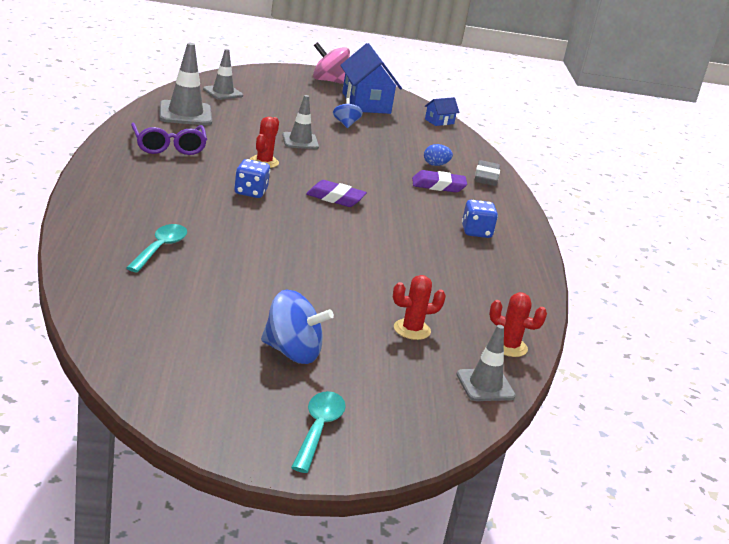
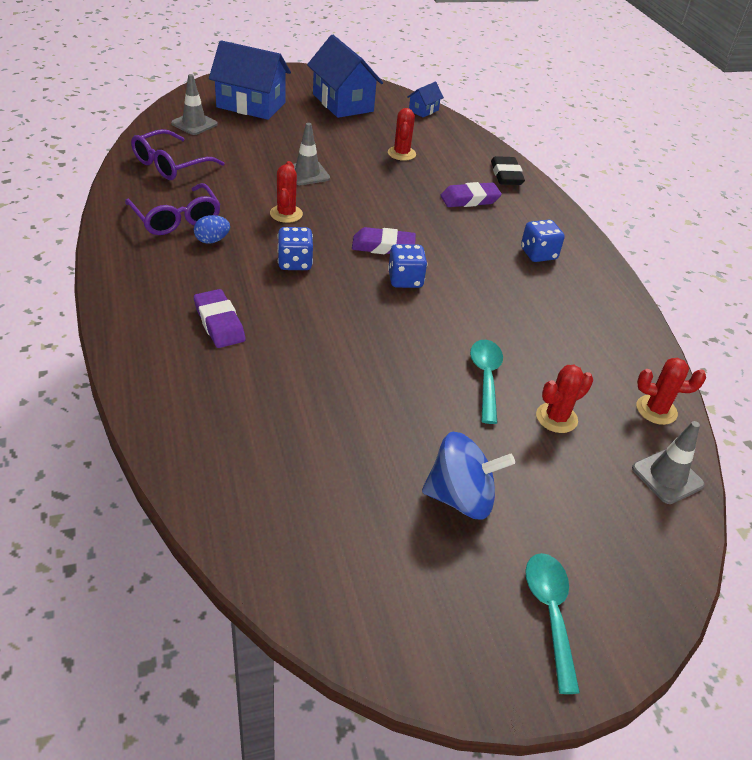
camera: 15 degrees left, 15 degrees up
(160, 248) = (243, 380): turquoise spoon -> turquoise spoon (485, 377)
(163, 213) = (219, 323): none -> purple eraser
(185, 114) = (170, 165): grey traffic cone -> purple glasses
(281, 90) = (251, 105): none -> blue house
(329, 81) = (292, 81): pink spinning top -> none
(340, 222) = (405, 280): none -> blue dice
(346, 124) = (338, 137): blue spinning top -> none
(396, 145) = (401, 153): none -> red cactus
(435, 165) = (451, 171): blue egg -> blue egg (212, 240)
(486, 177) = (506, 175): grey eraser -> black eraser

